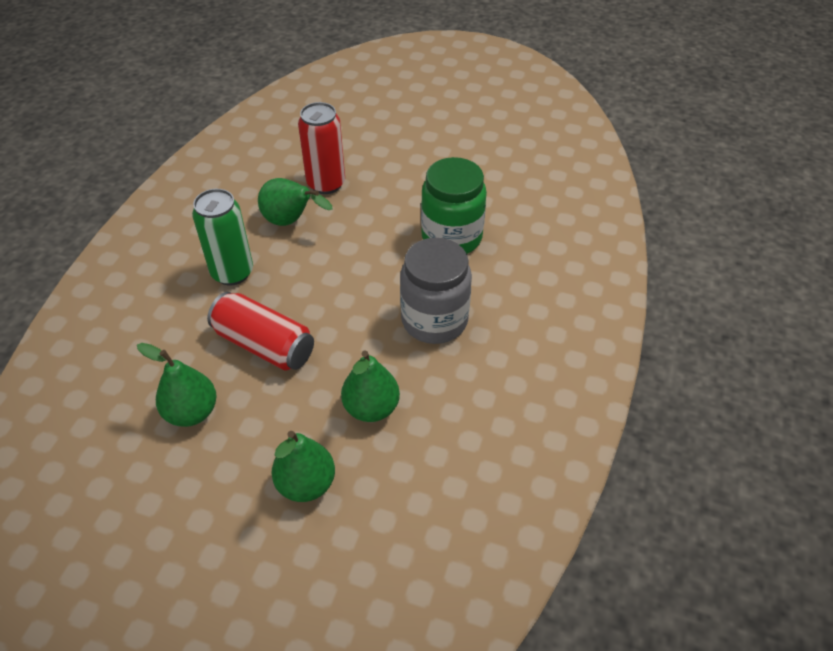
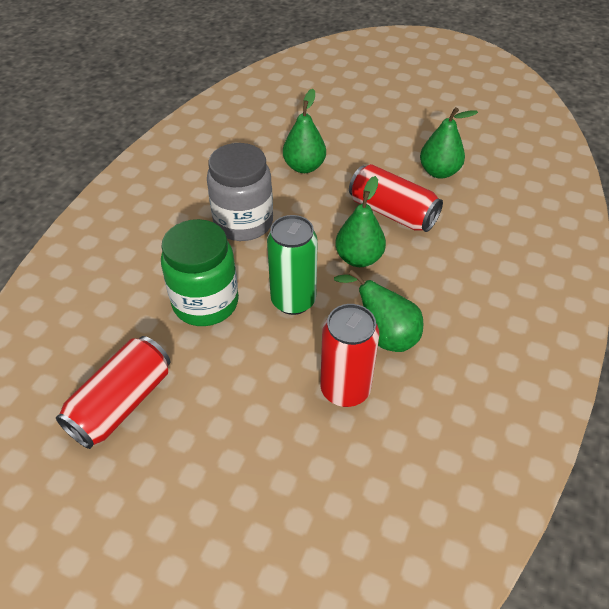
camera: 175 degrees left, 0 degrees up
(232, 272) = (436, 278): green can -> green can (293, 301)
(306, 484) = (350, 131): green pear -> green pear (359, 258)
(492, 166) = (122, 403): none -> red can

